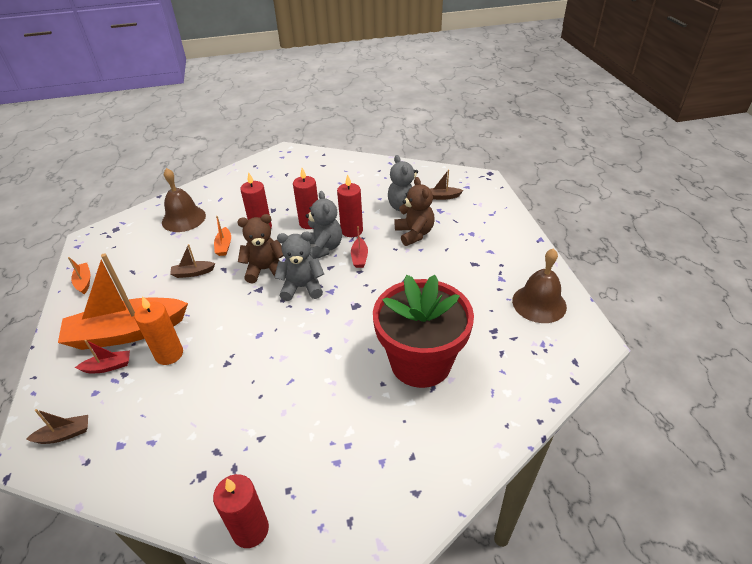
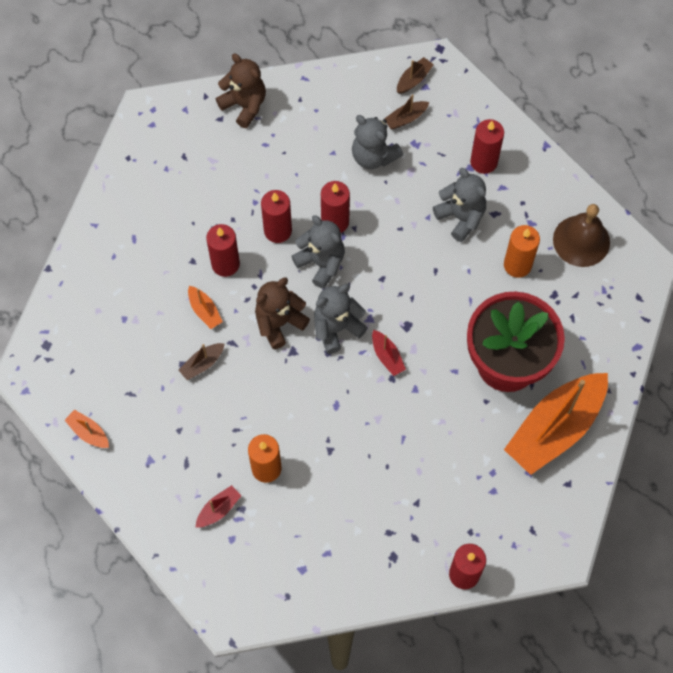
camera: 30 degrees left, 25 degrees up
(64, 434) = (244, 586): brown boat -> brown boat (413, 79)
(127, 332) = (201, 467): orange boat -> orange boat (555, 429)
(183, 218) = (117, 291): brown bell -> none
(359, 257) = (370, 259): red boat -> red boat (387, 356)
(414, 234) = (408, 196): brown teddy bear -> brown teddy bear (244, 105)
(446, 257) = (461, 217): none -> grey teddy bear
(473, 300) = (517, 265): none -> orange candle
(484, 233) = (483, 162): none -> red candle

